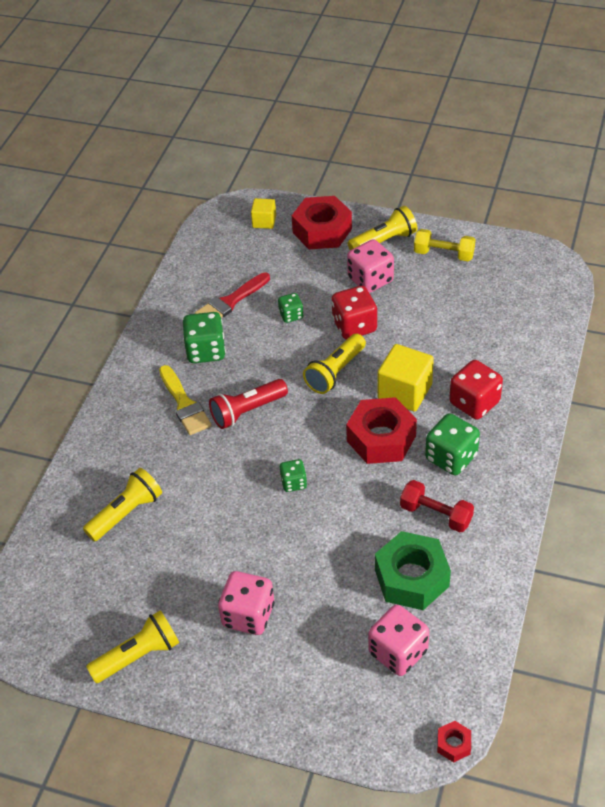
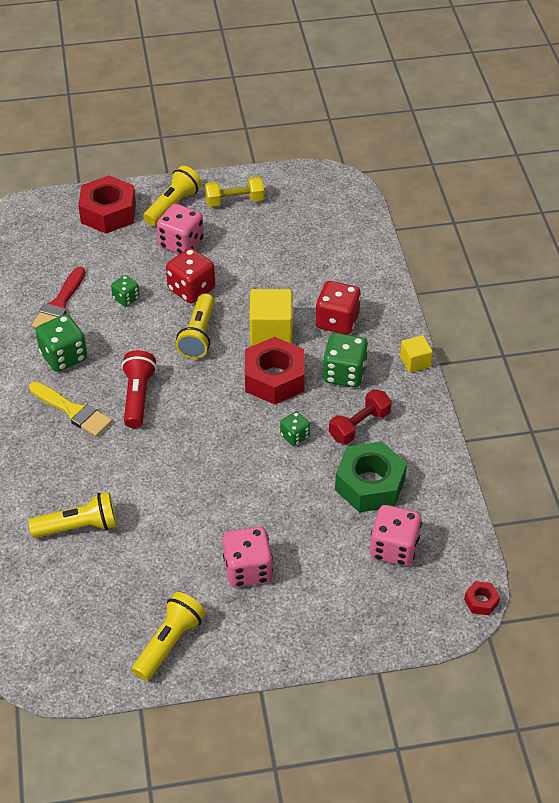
camera: 30 degrees left, 0 degrees up
(126, 513) = (78, 527): yellow flashlight -> yellow flashlight turned 60 degrees clockwise
(247, 411) = (138, 397): red flashlight -> red flashlight turned 150 degrees clockwise
(264, 221) = (46, 220): yellow cube -> yellow cube (415, 362)
(293, 483) = (219, 444): green dice -> green dice (294, 436)
(436, 514) = (359, 425): red dumbbell -> red dumbbell turned 45 degrees counterclockwise

